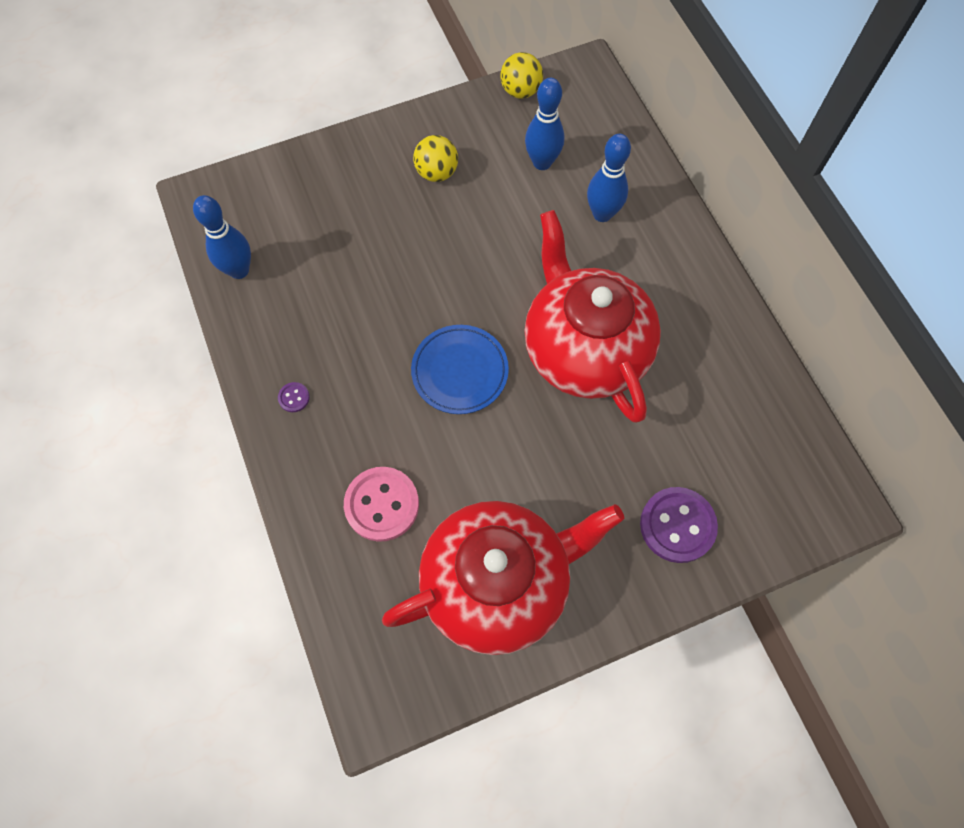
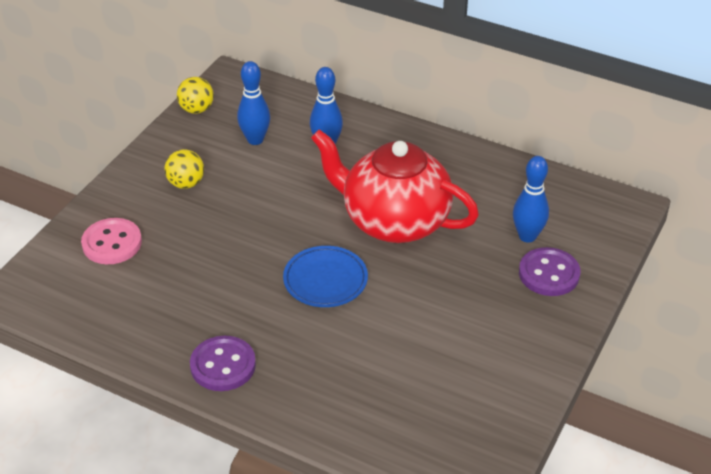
camera: 40 degrees left, 25 degrees down
(239, 270) = (95, 319): blue bowling pin -> blue bowling pin (527, 236)
(294, 398) = (223, 365): purple button -> purple button, size x2.28
(382, 504) = (354, 383): pink button -> pink button (112, 243)
(498, 583) = (476, 373): red teapot -> none

